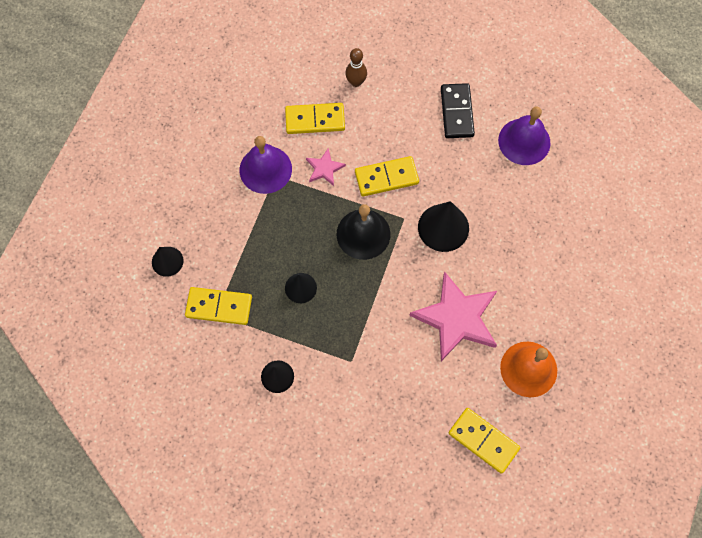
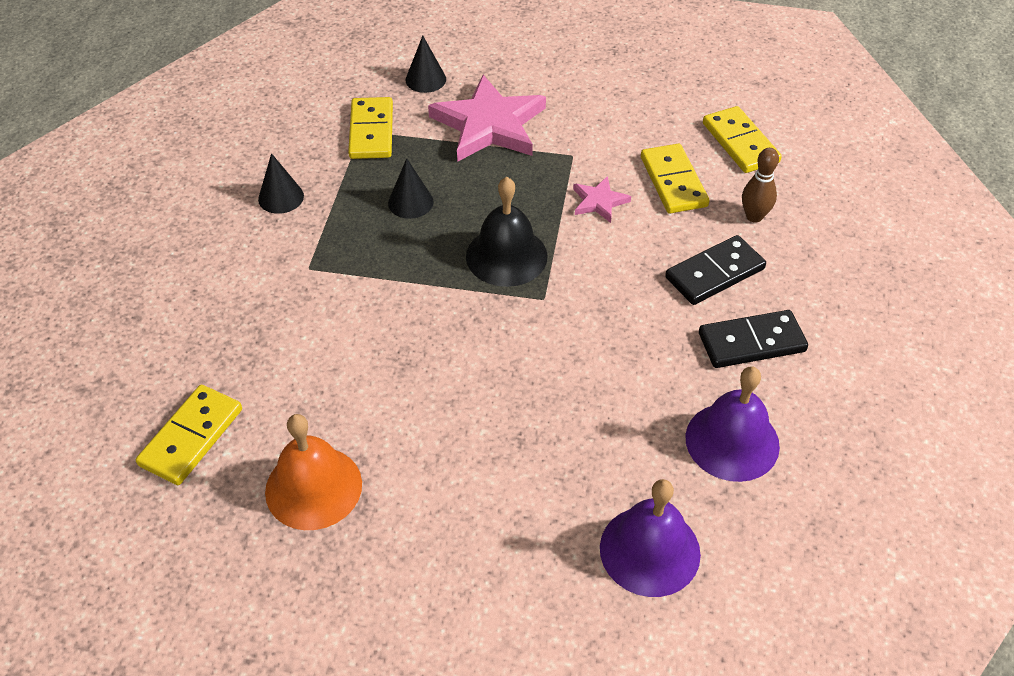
camera: 80 degrees right, 20 degrees down
(265, 169) = (579, 144): purple bell -> purple bell (649, 550)
(386, 177) = (606, 270): yellow domino -> yellow domino (740, 143)
(400, 117) = (715, 273): none -> black domino
(443, 227) = (540, 348): black cone -> none
(457, 318) = (390, 382): pink star -> pink star (489, 125)

